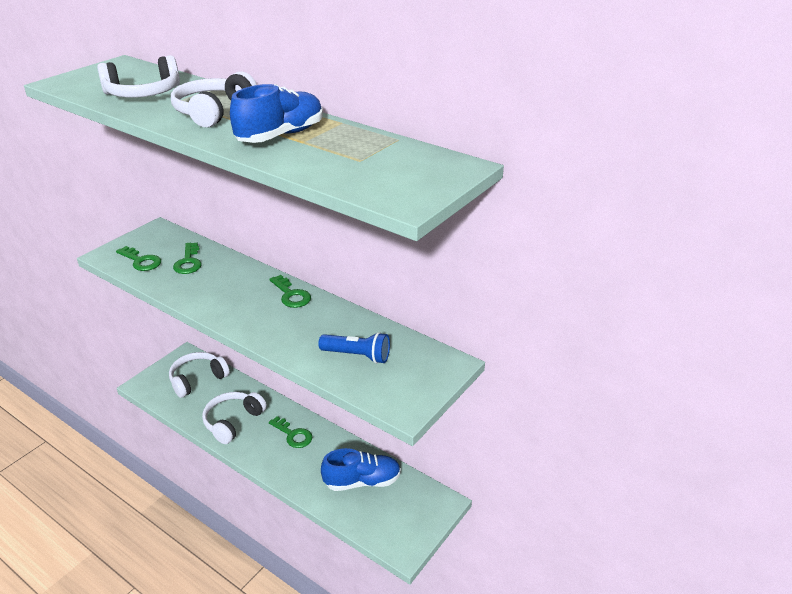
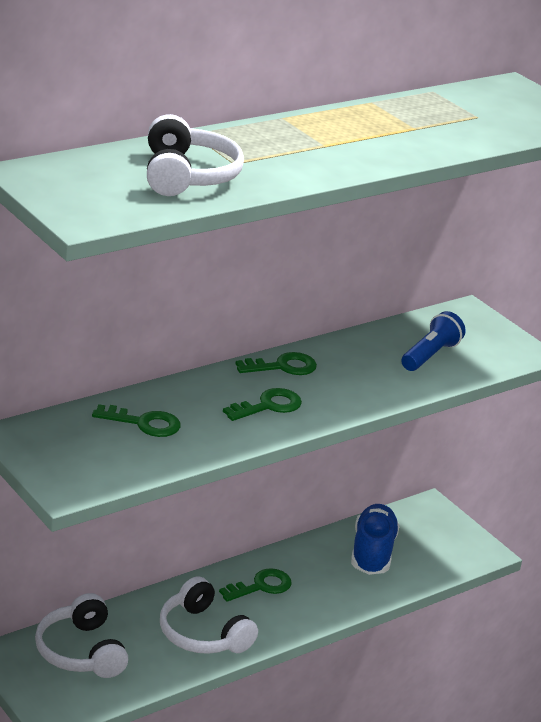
camera: 75 degrees left, 5 degrees down
(141, 261) = (111, 461): green key -> green key (268, 406)
(214, 112) = (291, 150): white headphones -> none
(281, 135) = (390, 134): blue shoe -> none

